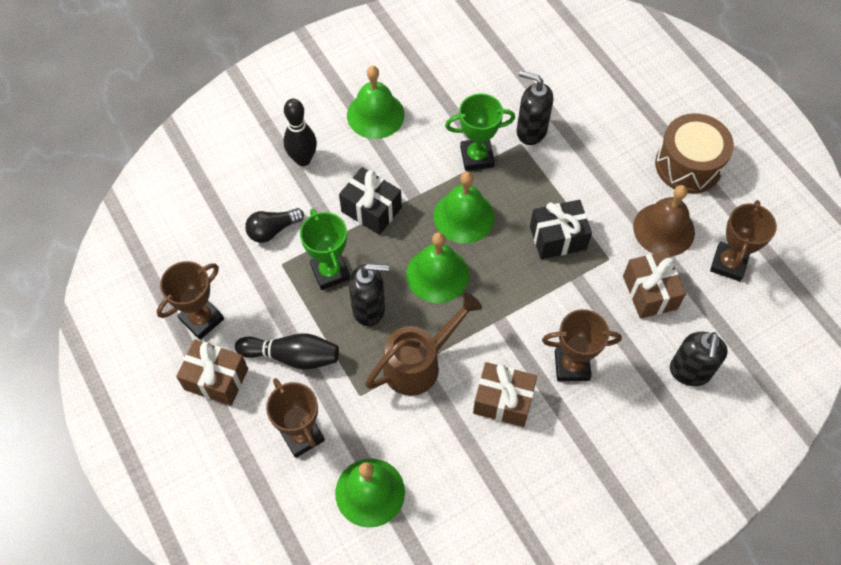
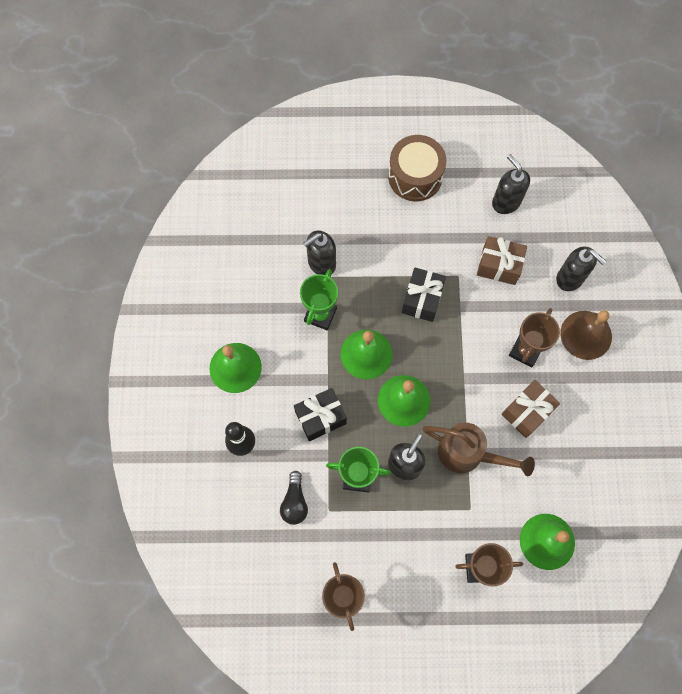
camera: 60 degrees left, 10 degrees up
(216, 379) = (400, 609): brown gift -> none
(292, 356) = (412, 542): black bowling pin -> none
(419, 363) = (468, 453): brown watering can -> brown watering can turned 120 degrees clockwise
(664, 229) = (456, 225): brown bell -> brown bell (586, 335)
(728, 264) = (506, 202): brown trophy -> black soap dispenser

